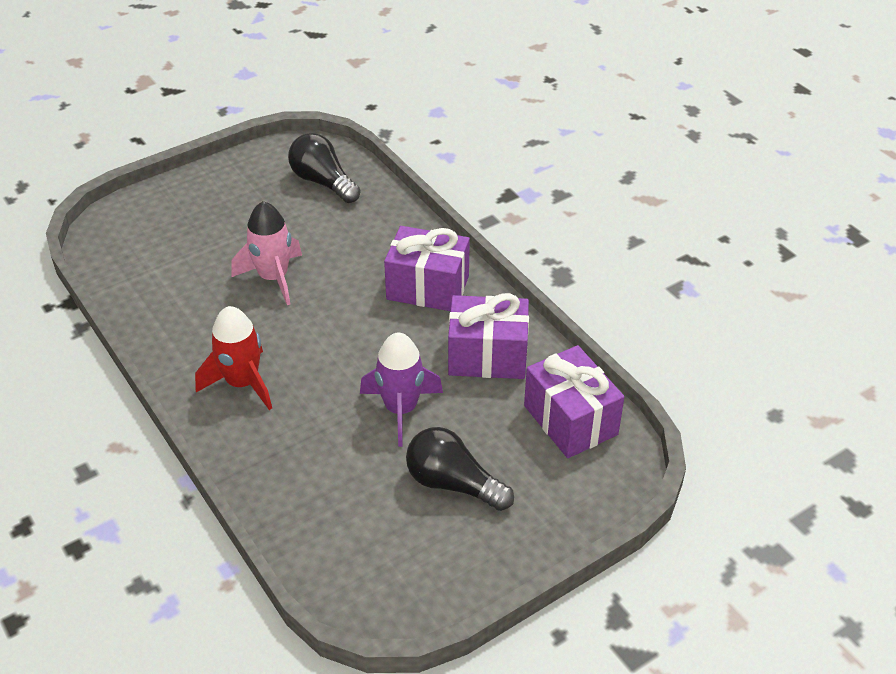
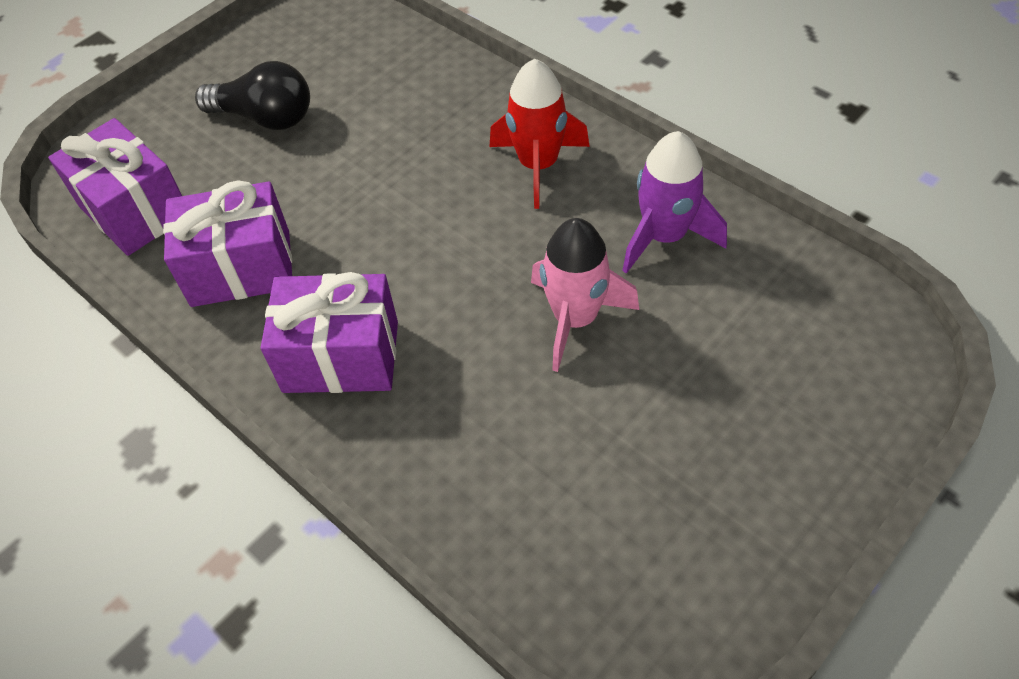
camera: 170 degrees right, 10 degrees up
(323, 182) = (589, 548): black light bulb -> none
(401, 409) = (338, 178): purple rocket -> purple rocket (664, 236)

